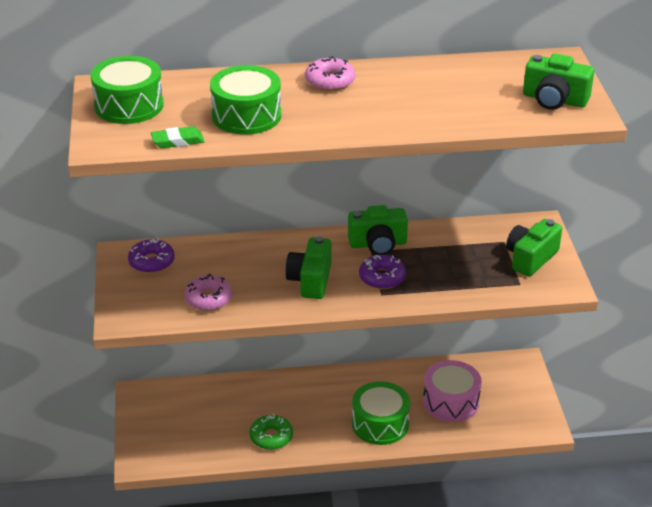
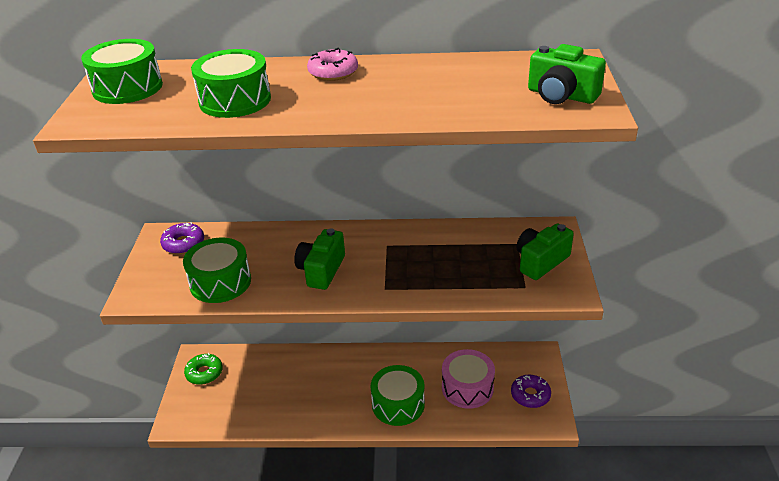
camera: 10 degrees right, 0 degrees up
(177, 141) = (153, 121): green eraser -> none
(208, 298) = (220, 282): pink donut -> green drum
(271, 437) = (297, 409): green donut -> green donut (204, 373)
(378, 244) = (395, 239): green camera -> none
(382, 277) = (390, 272): purple donut -> purple donut (530, 395)

